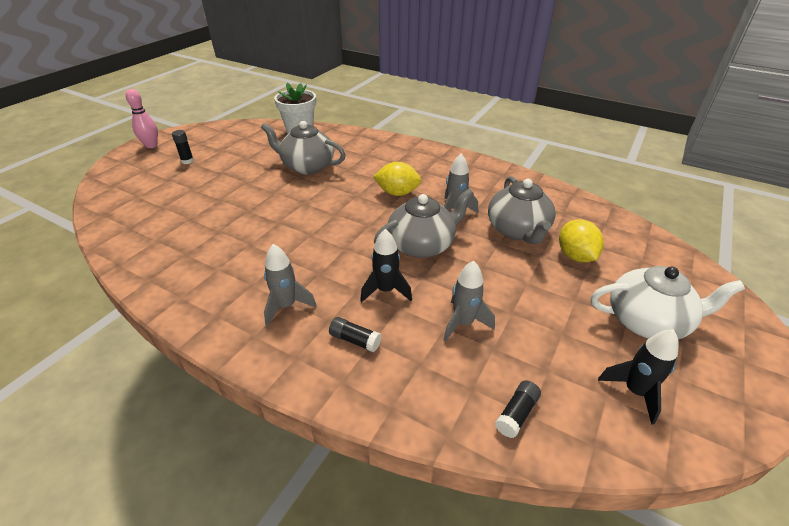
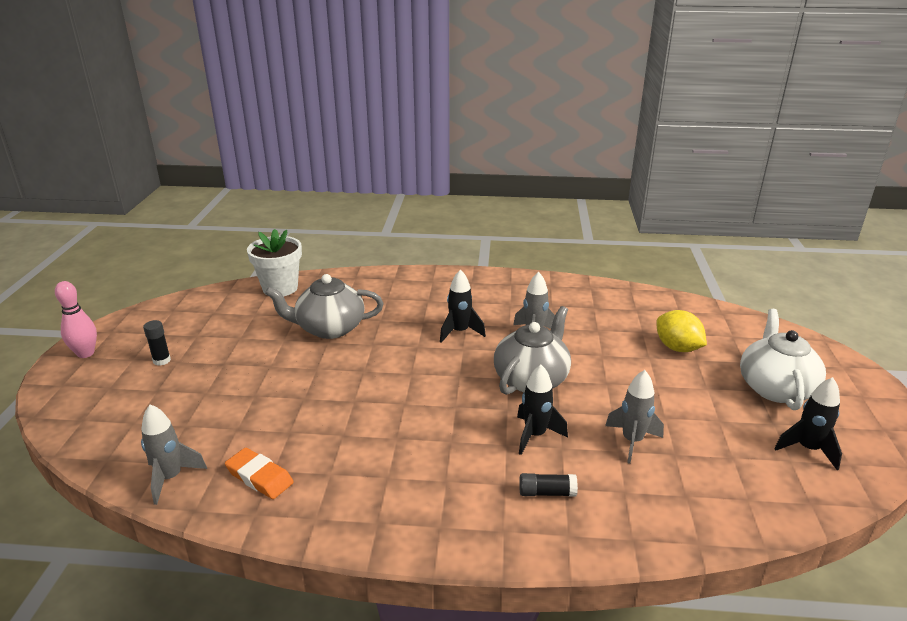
camera: 25 degrees left, 10 degrees down
(173, 256) = (259, 477): none -> orange eraser
(286, 306) = (447, 485): grey rocket -> grey rocket (171, 478)
(397, 193) = (459, 332): yellow lemon -> black rocket
(516, 413) = (737, 502): black glue stick -> none
(518, 230) = (609, 338): grey teapot -> none
(647, 321) = (775, 388): white teapot -> white teapot turned 60 degrees counterclockwise

